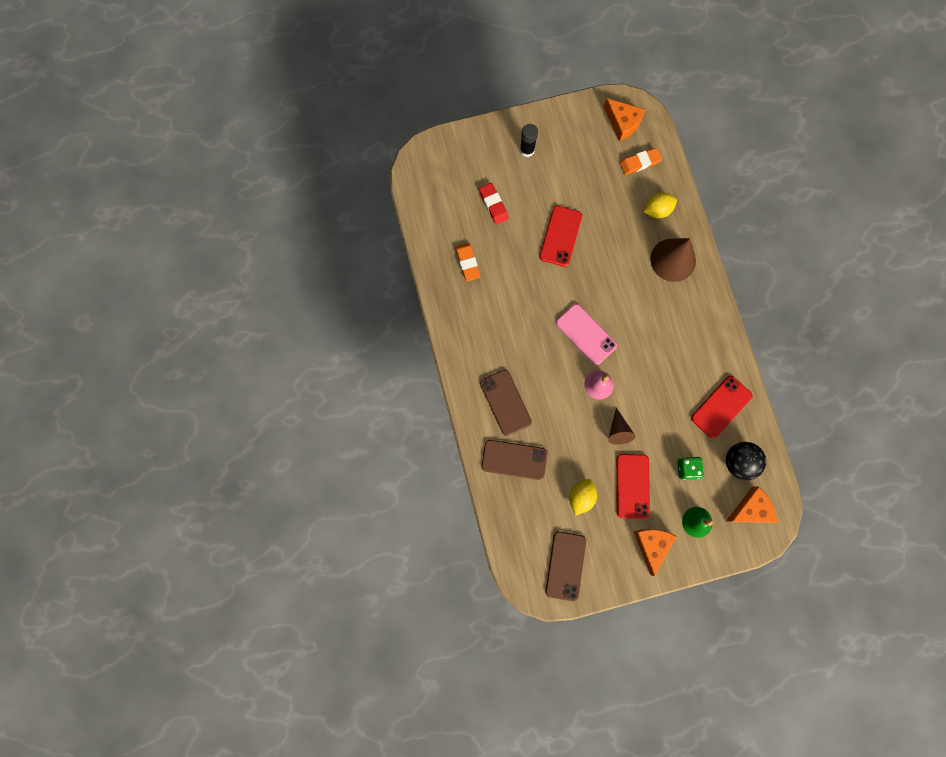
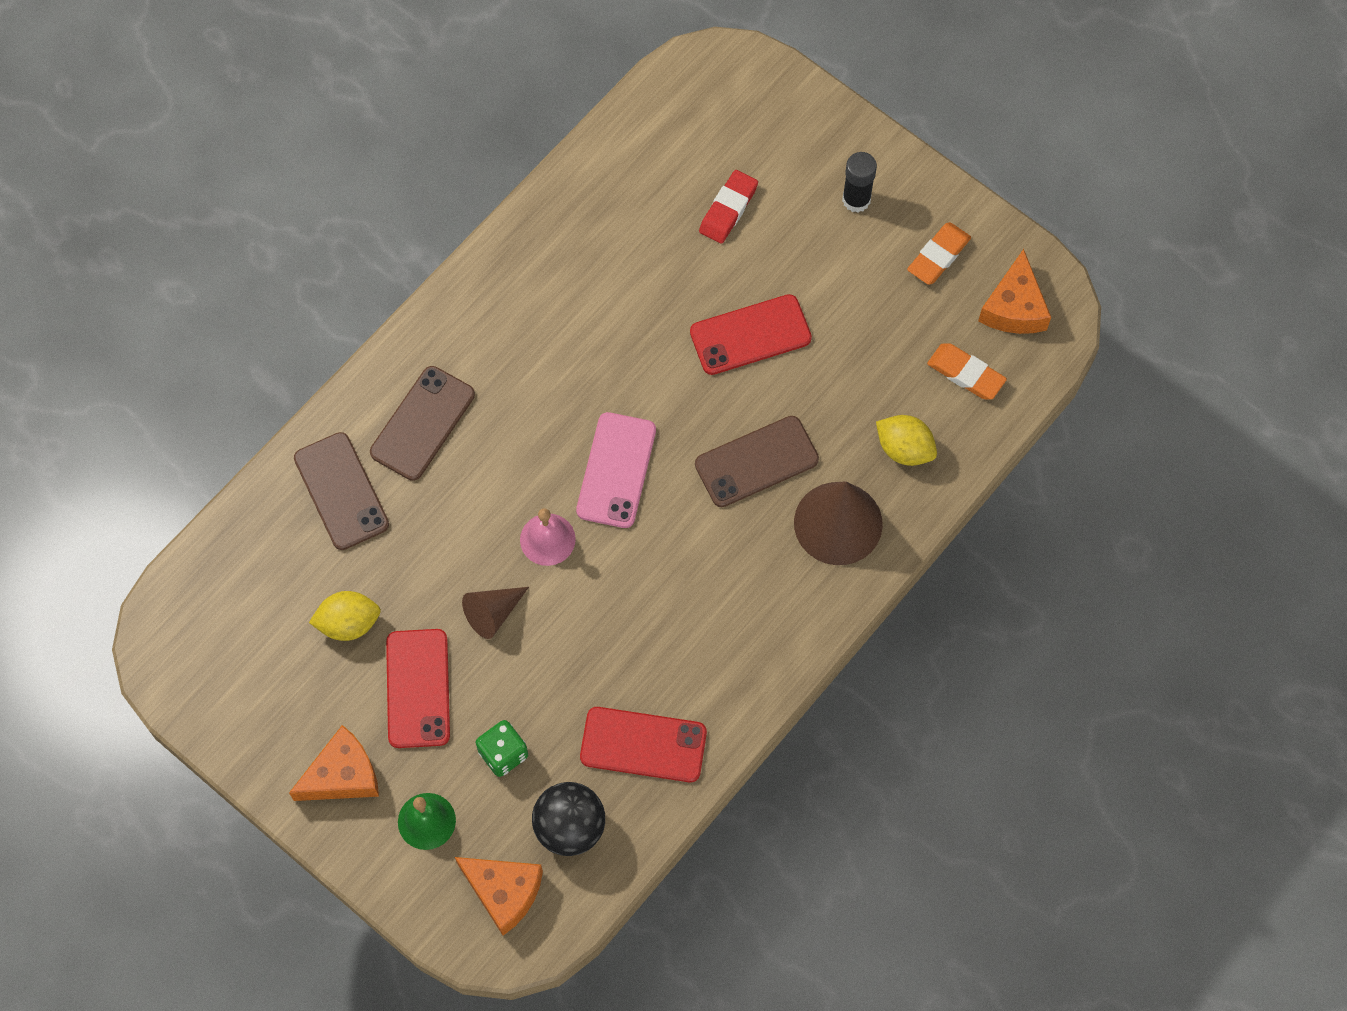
camera: 55 degrees right, 10 degrees down
(467, 263) = (606, 232): orange eraser -> orange eraser (938, 256)
(565, 565) = (225, 667): brown phone -> brown phone (756, 462)
(632, 486) = (418, 688): red phone -> red phone turned 60 degrees counterclockwise

